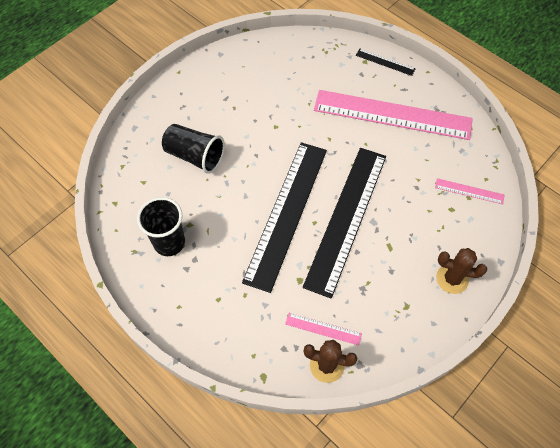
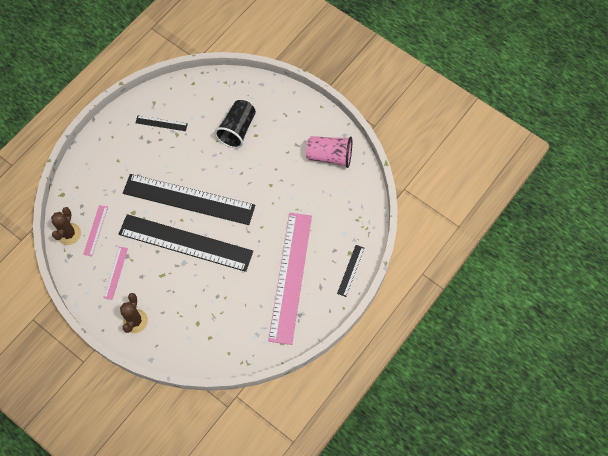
camera: 85 degrees right, 5 degrees up
(169, 242) = (161, 123): black cup -> black ruler
(245, 69) = (329, 156): none -> pink cup
(469, 191) = (215, 338): pink ruler -> pink ruler (115, 273)

